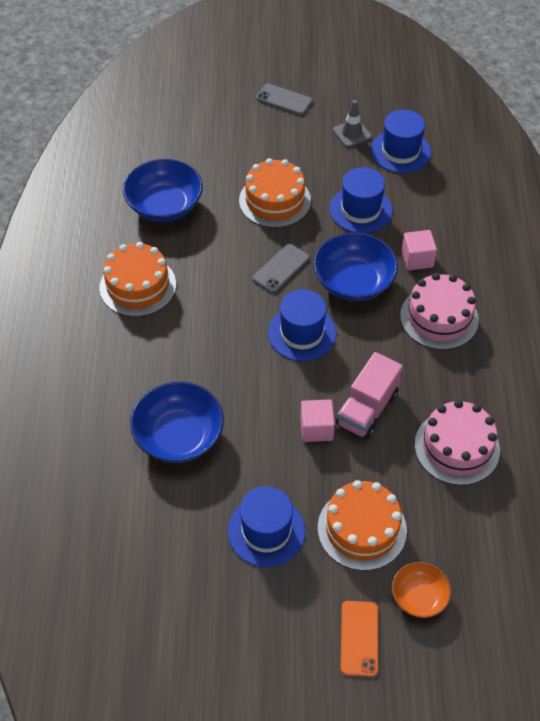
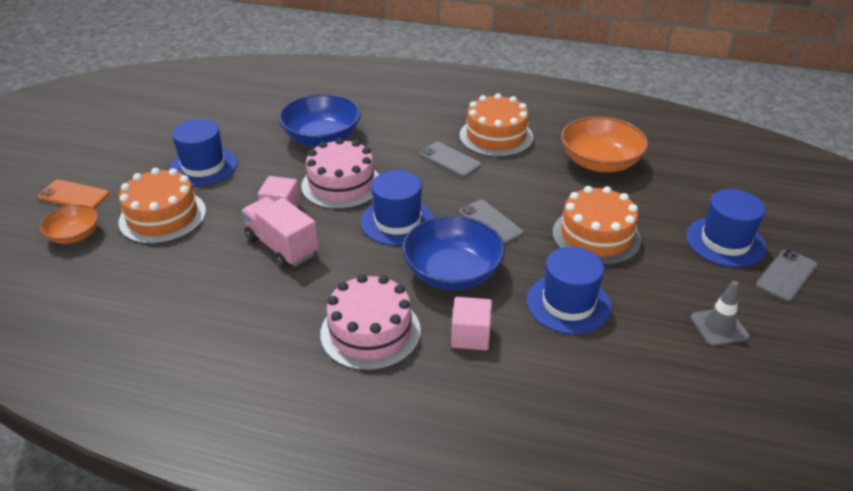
camera: 105 degrees right, 15 degrees down
(164, 205) = (600, 162): blue bowl -> orange bowl
(191, 315) = (450, 160): none -> grey phone
(400, 151) = (680, 371): blue hat -> blue hat (725, 242)
(457, 447) = (195, 299): pink cake -> pink cake (341, 184)

